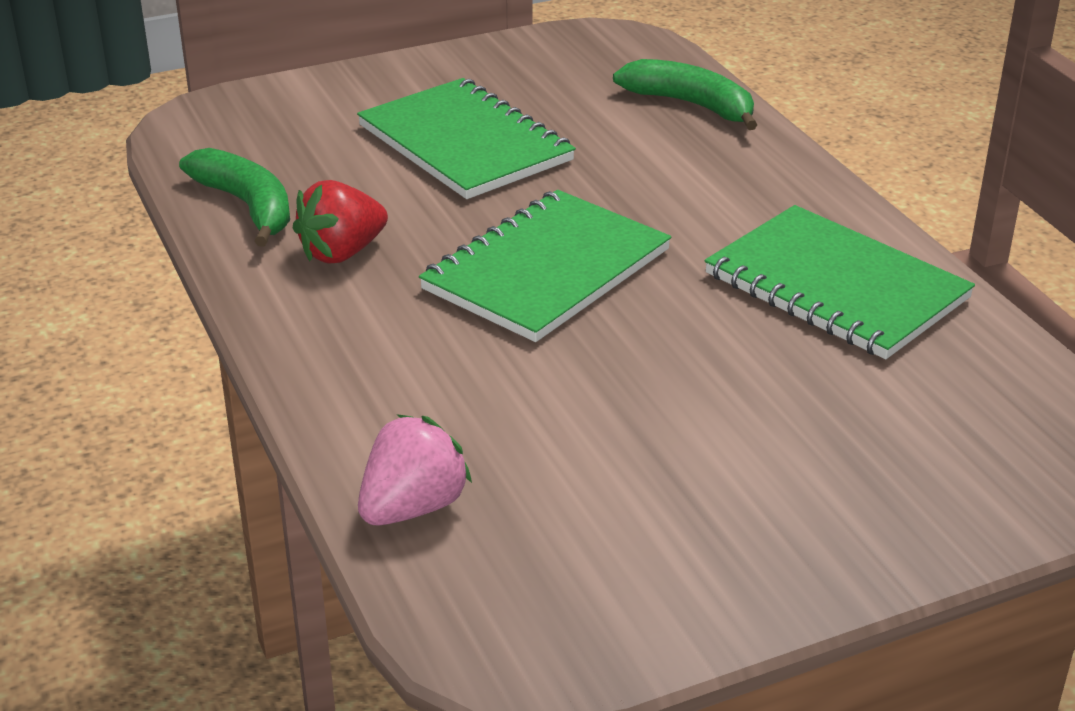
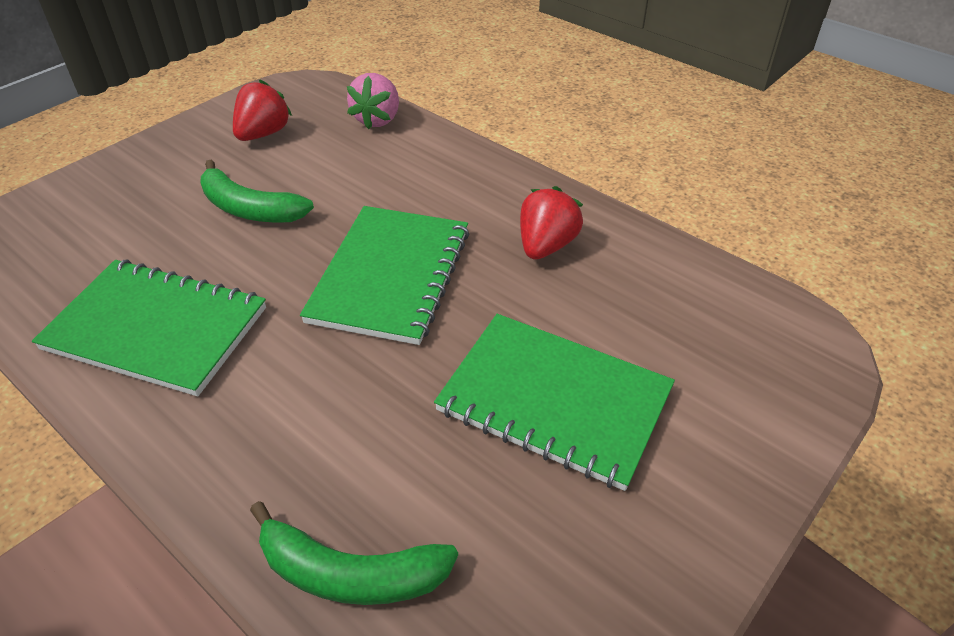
camera: 155 degrees right, 10 degrees up
(247, 206) = (655, 265): green banana -> green banana (250, 209)
(631, 537) = (263, 134): none -> red strawberry

